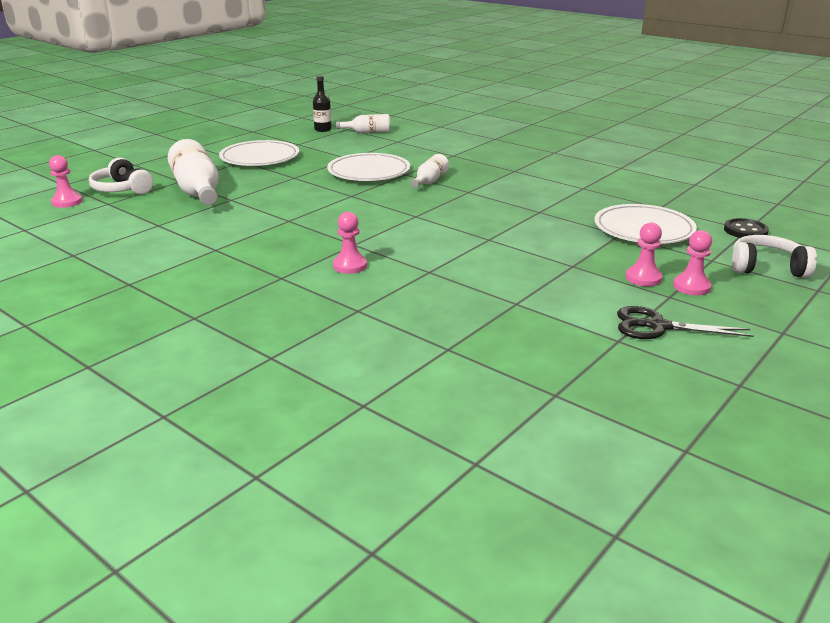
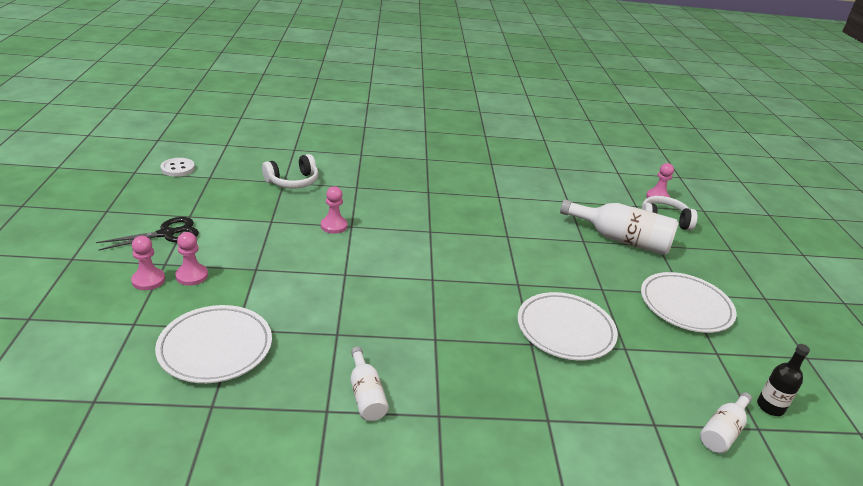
camera: 135 degrees right, 5 degrees up
(350, 266) = (404, 213): pink pawn -> pink pawn (334, 226)
(429, 181) = (492, 341): white bottle -> white bottle (366, 395)
(602, 431) = (178, 168): none -> white button
(745, 231) = (96, 396): black button -> none
(767, 268) = (76, 332): white headphones -> white headphones (293, 182)

